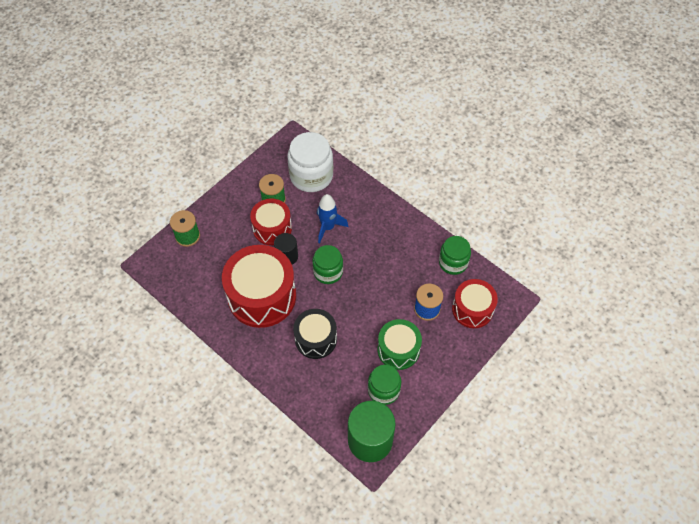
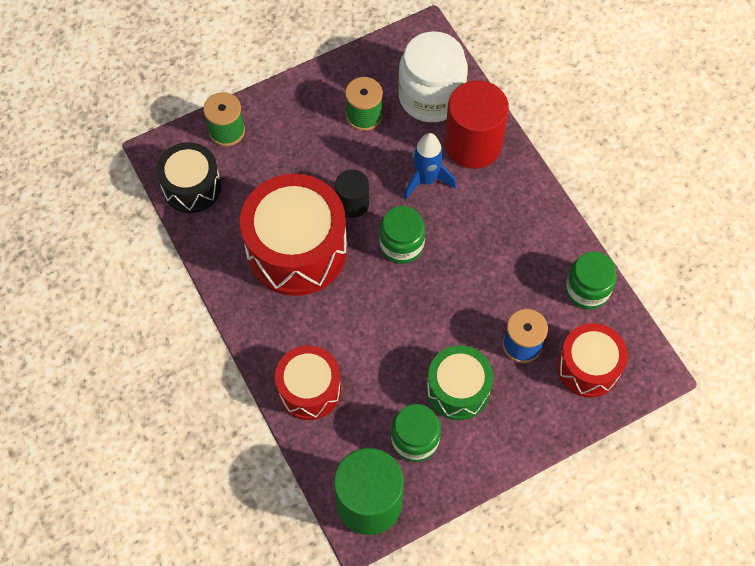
camera: 20 degrees right, 5 degrees up
(272, 228) = (347, 157): red drum -> red drum (309, 389)
(316, 339) = (348, 335): black drum -> black drum (192, 187)
(348, 197) = (473, 144): none -> red cylinder

